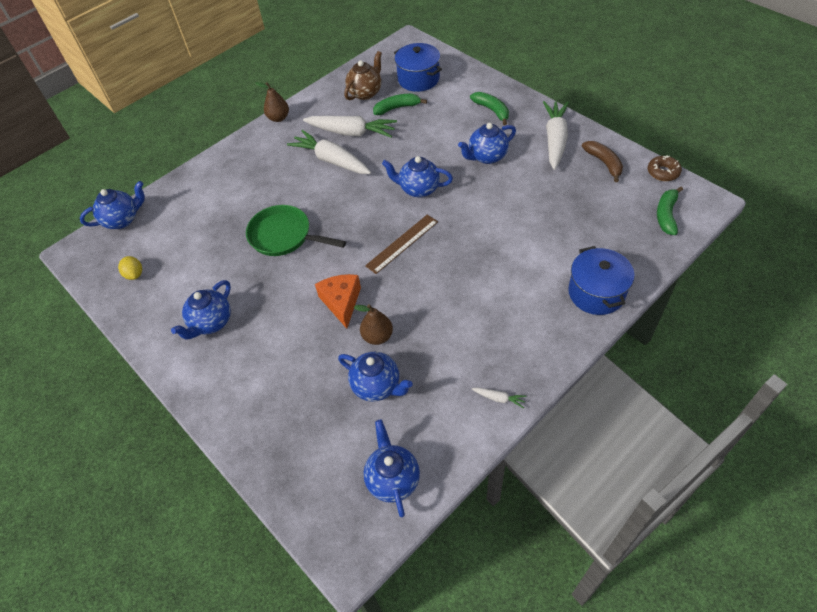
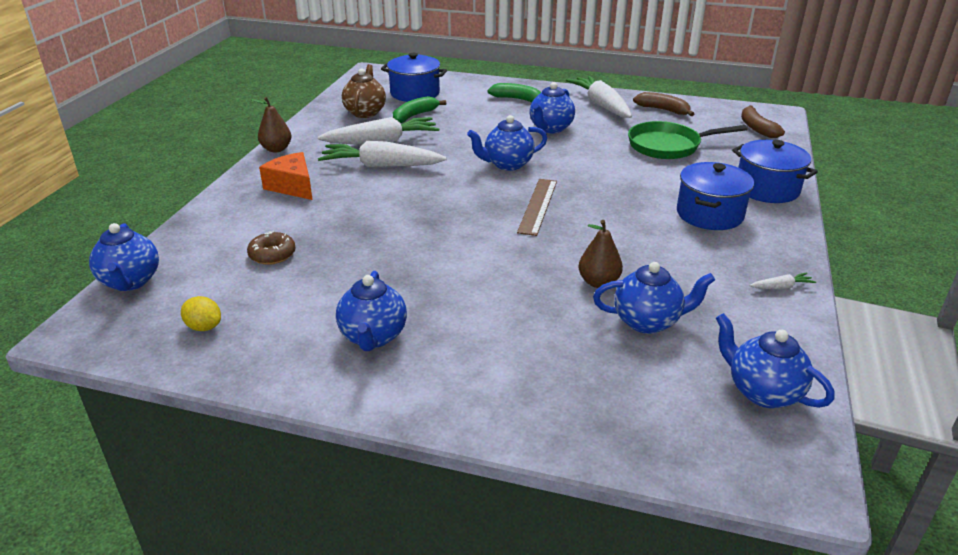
camera: 35 degrees left, 20 degrees down
(122, 220) = (130, 282): blue teapot -> blue teapot turned 135 degrees clockwise
(284, 236) = (389, 236): green pan -> green pan (668, 146)
(341, 302) = (524, 268): orange cheese -> orange cheese (292, 186)
(520, 302) = (709, 214): none -> blue pot
(663, 172) = (719, 105): brown donut -> brown donut (272, 254)
(666, 215) = (757, 128): green banana -> brown banana

